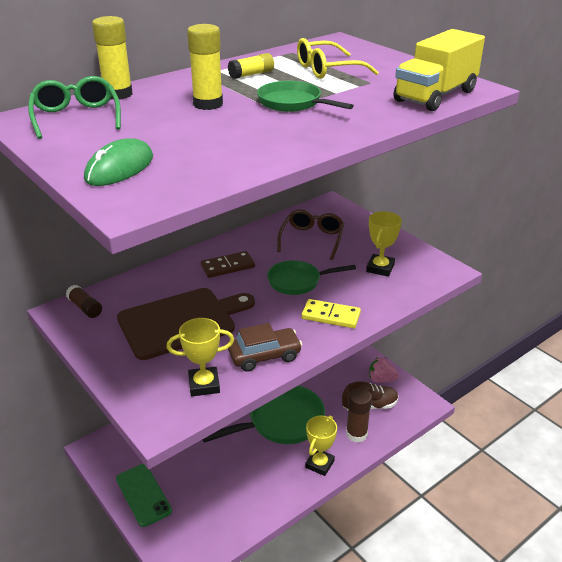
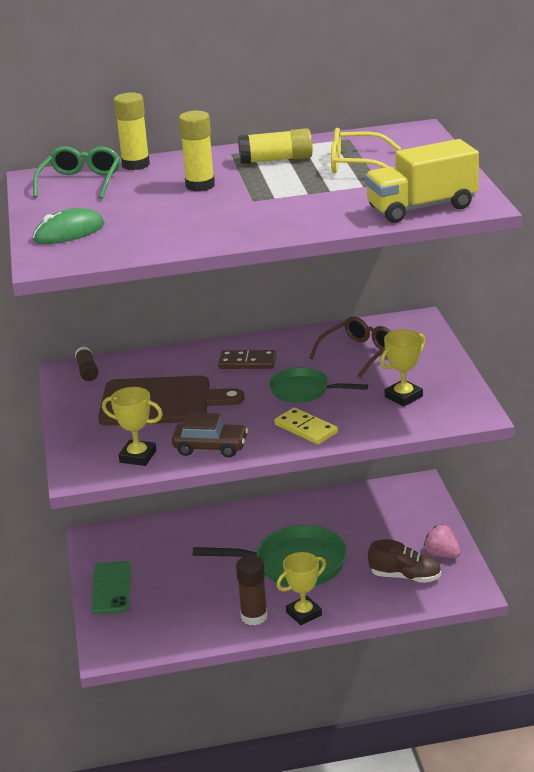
camera: 30 degrees right, 5 degrees down
(251, 74) = (276, 160): yellow glue stick -> yellow glue stick, size x1.53
(293, 103) = (275, 195): green pan -> none
(356, 434) = (367, 598): brown glue stick -> brown glue stick (254, 616)

